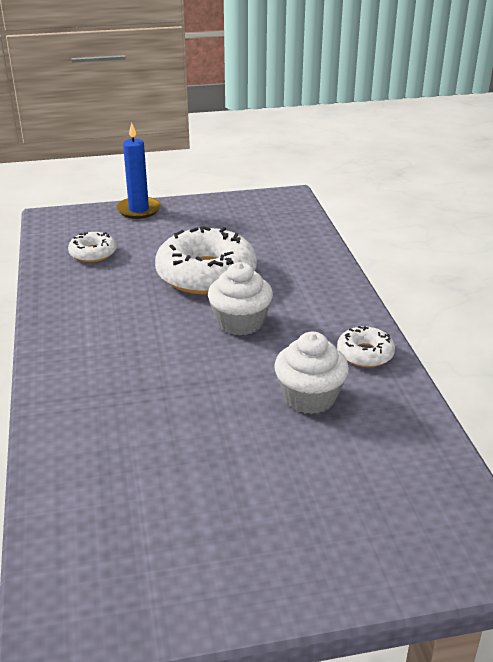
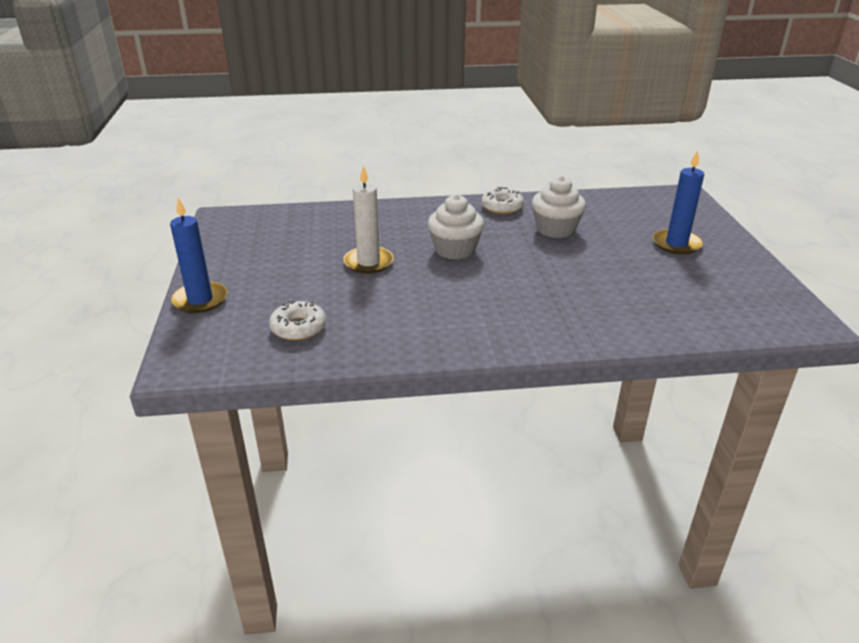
camera: 85 degrees left, 0 degrees up
(206, 274) = (368, 262): white donut -> white candle
(287, 515) = (676, 244): none -> blue candle

